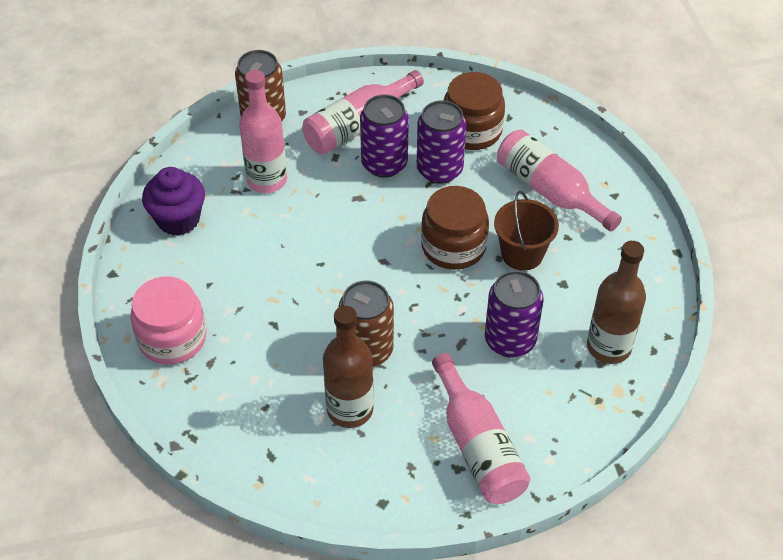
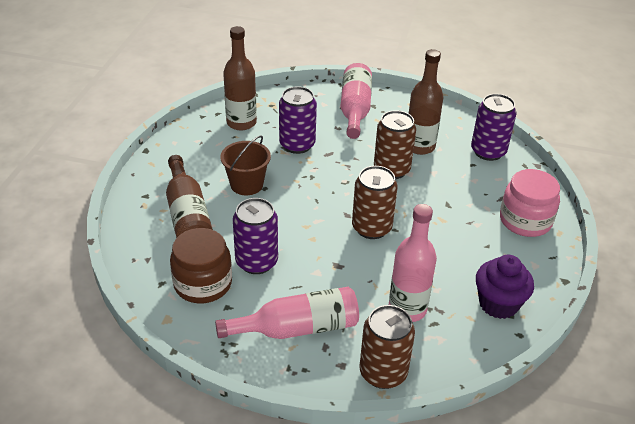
camera: 155 degrees left, 10 degrees down
(347, 255) = (371, 228): none -> brown can
(384, 164) = (298, 284): purple can -> purple can (488, 151)
(453, 246) = (290, 205): brown jar -> none
(550, 191) = (187, 215): pink bottle -> brown bottle

